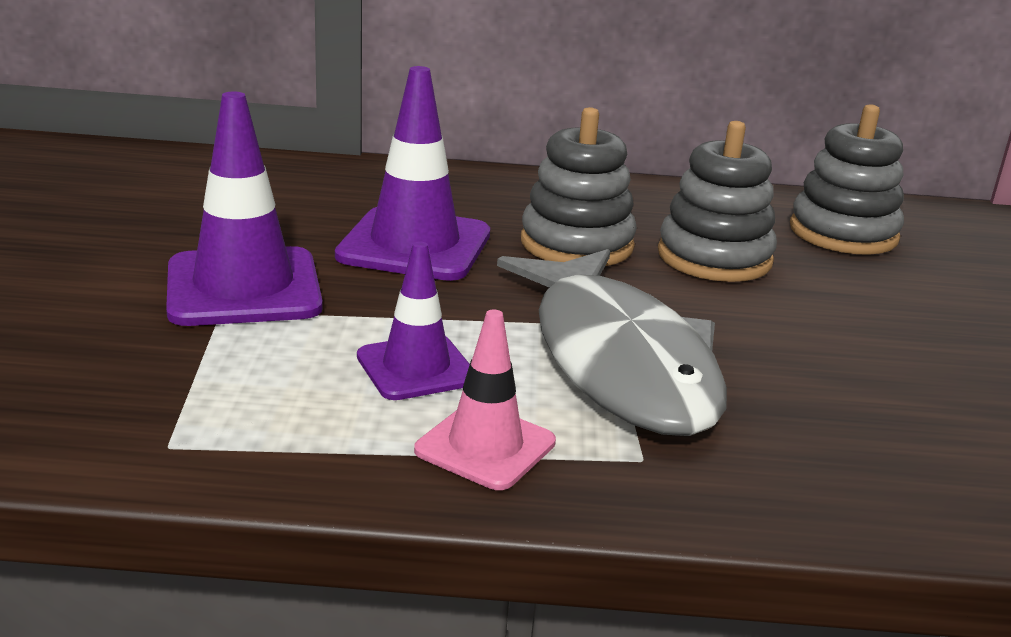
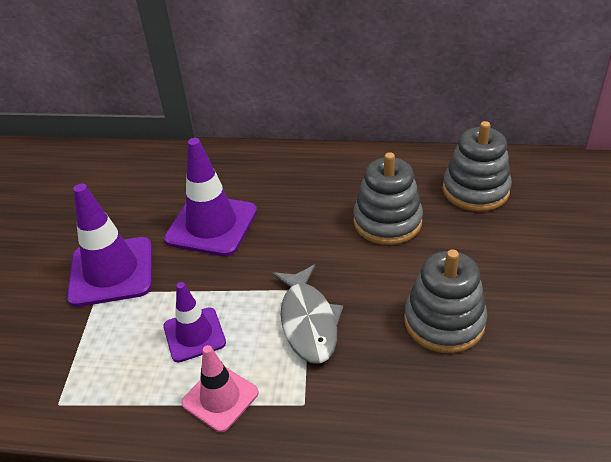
camera: 10 degrees right, 15 degrees up
(576, 244) = (306, 216): grey stacking toy -> grey stacking toy (444, 321)
(619, 361) = (308, 321): grey fish -> grey fish, size x0.61

